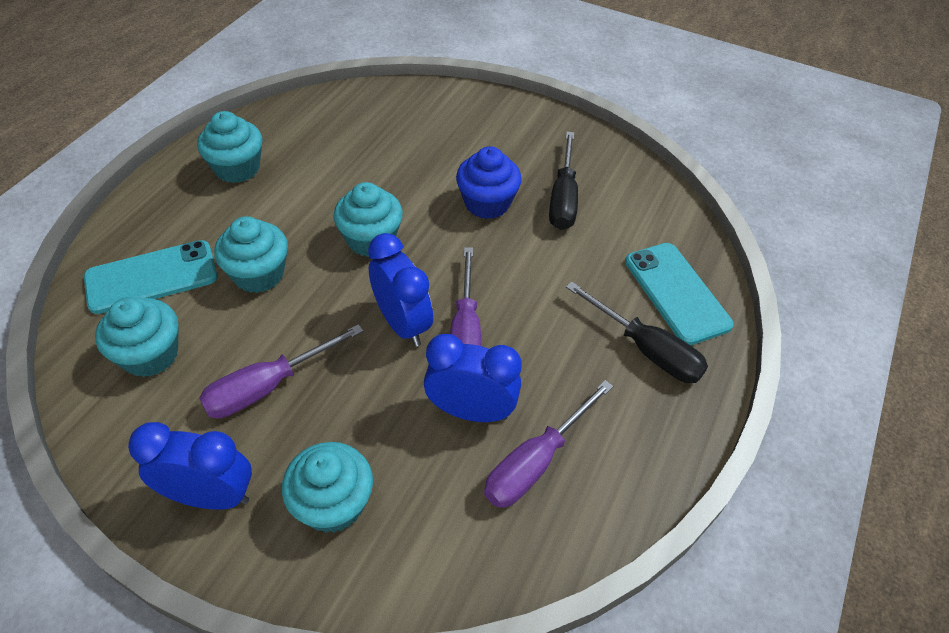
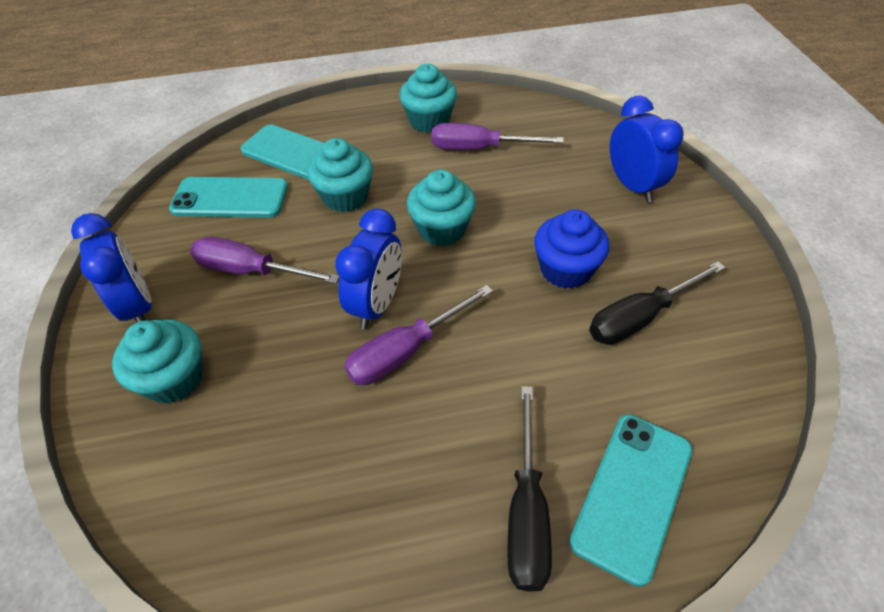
camera: 55 degrees right, 0 degrees up
(150, 355) = (230, 198): turquoise cupcake -> turquoise phone
(471, 411) = (328, 410): blue clock -> blue clock (632, 186)
(536, 462) = (311, 497): purple screwdriver -> purple screwdriver (479, 148)

